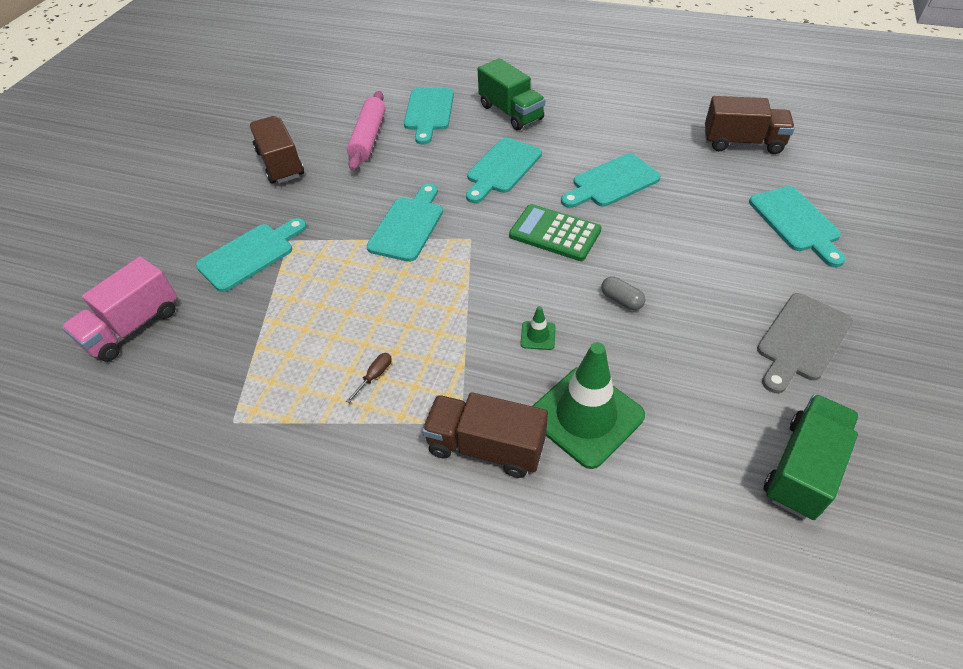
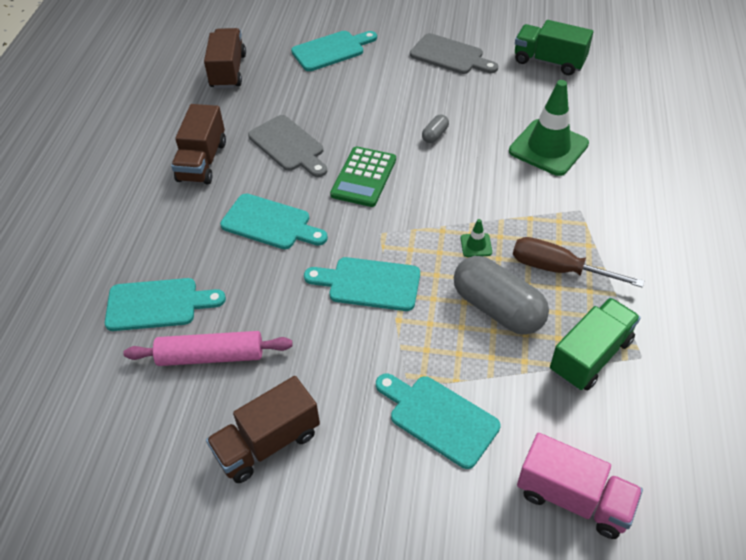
camera: 100 degrees left, 0 degrees up
(343, 312) = (497, 308): none -> grey capsule
(374, 376) = (559, 269): brown screwdriver -> brown screwdriver, size x2.29
(486, 447) = (594, 194): brown truck -> brown truck (202, 161)
(511, 112) = (165, 228): green truck -> green truck (590, 356)
(538, 335) = (484, 177): green traffic cone -> green traffic cone (476, 245)
(612, 182) = (288, 146): turquoise cutting board -> grey cutting board

